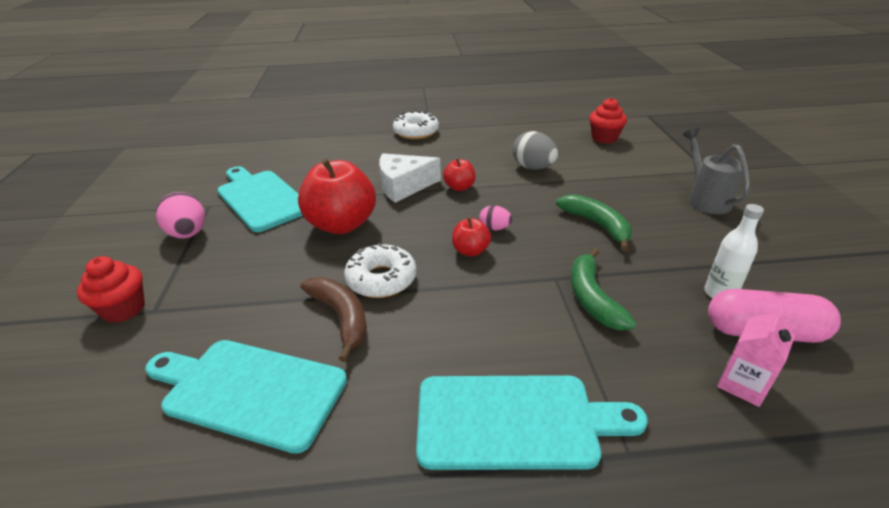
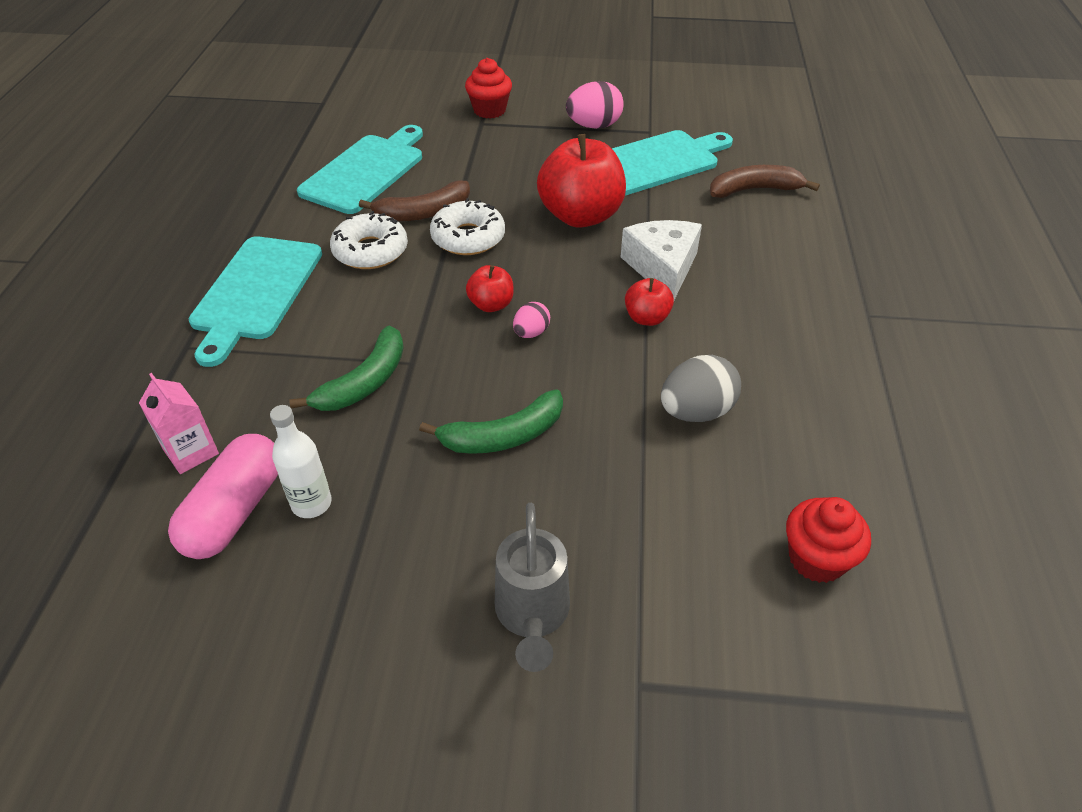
camera: 100 degrees right, 10 degrees up
(305, 160) = (754, 190): none -> brown banana
(416, 132) = (851, 296): white donut -> white donut (370, 251)
(592, 298) = (364, 382): green banana -> green banana turned 120 degrees clockwise
(705, 199) = (532, 615): grey watering can -> grey watering can turned 90 degrees clockwise

